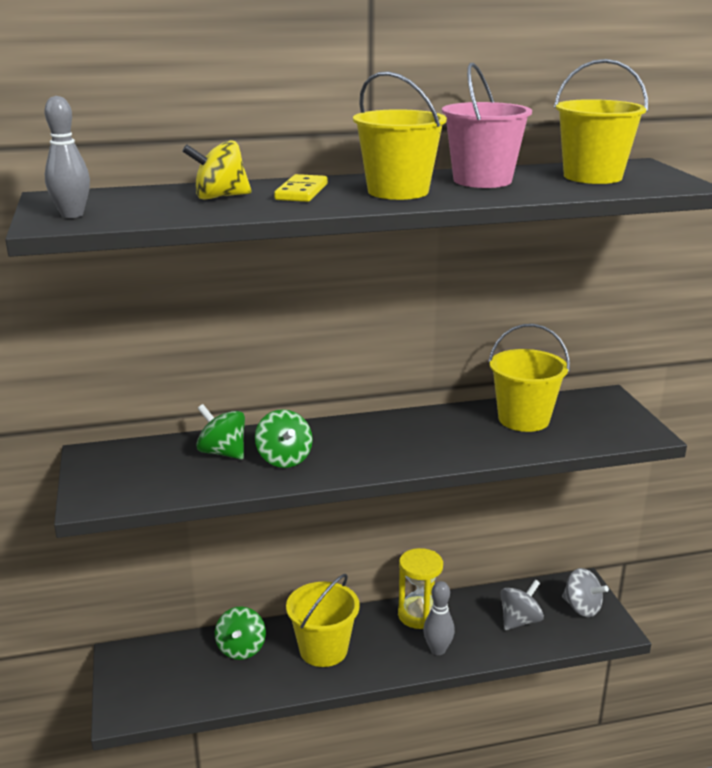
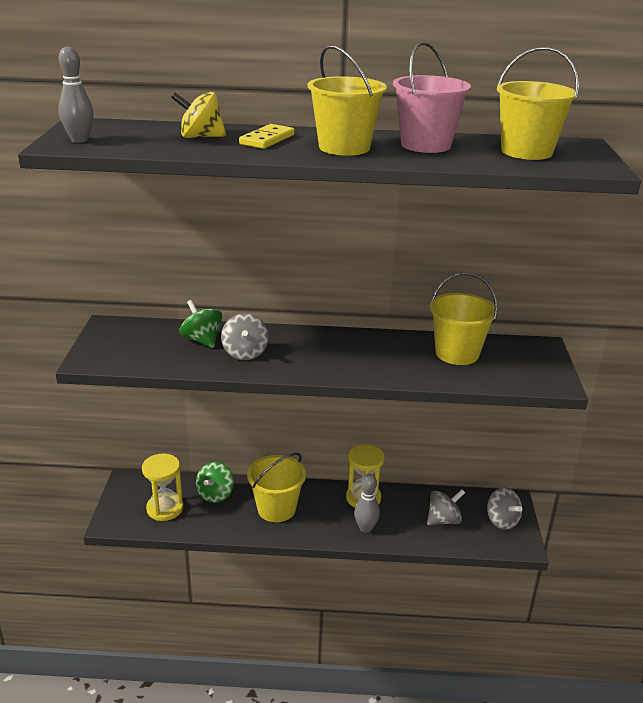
camera: 15 degrees right, 5 degrees up
(184, 680) = (165, 508): none -> yellow hourglass
(284, 459) = (245, 353): green spinning top -> grey spinning top

